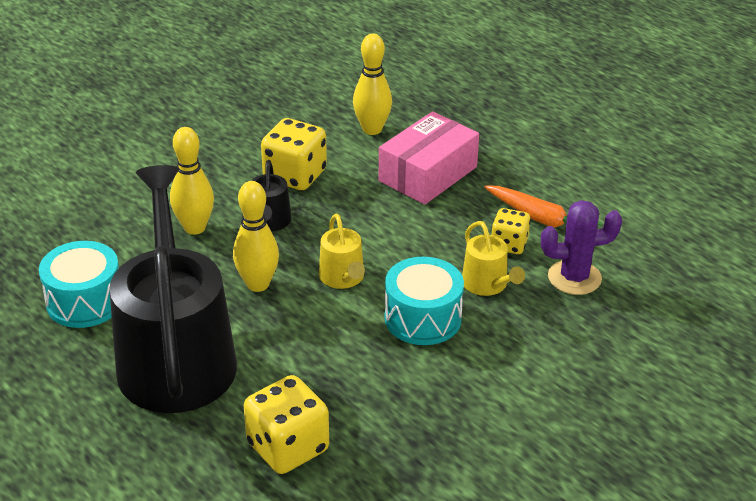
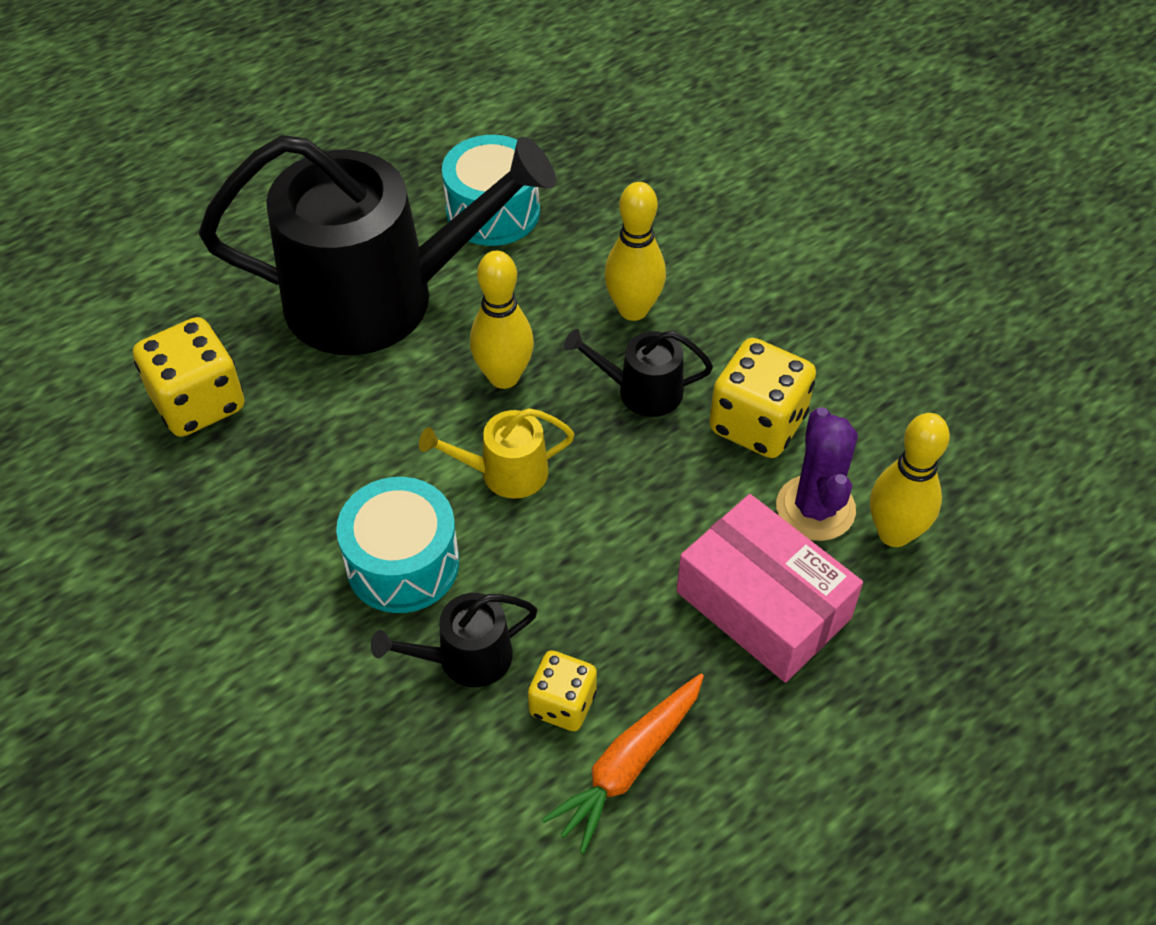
camera: 95 degrees right, 15 degrees up
(487, 284) = (466, 658): yellow watering can -> black watering can
(574, 278) = (466, 791): purple cactus -> purple cactus (815, 508)

